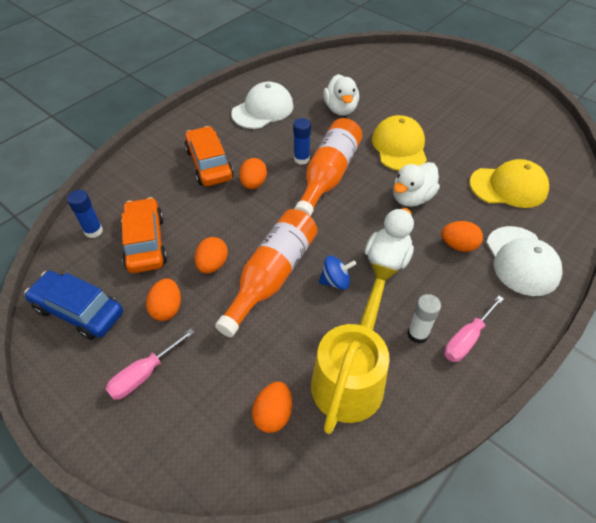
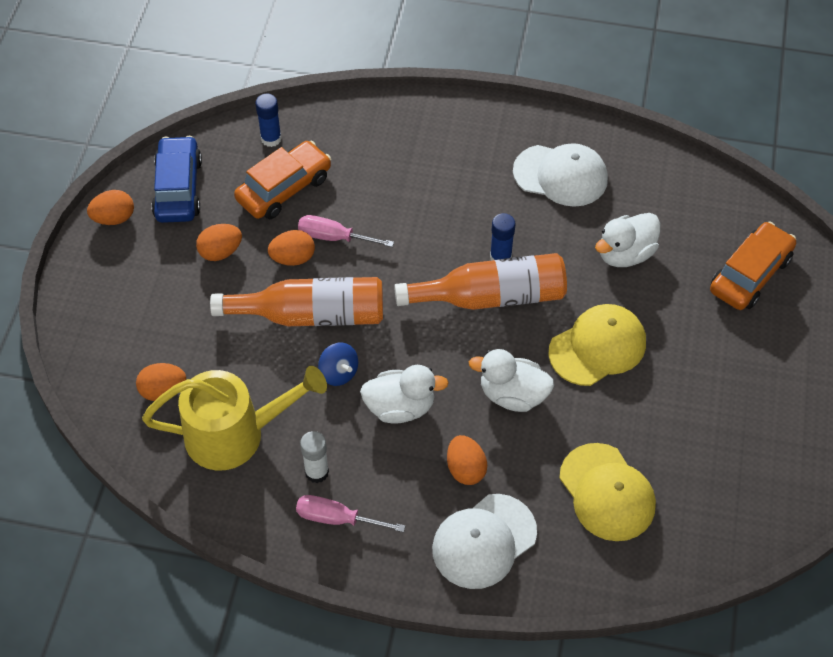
camera: 60 degrees right, 5 degrees up
(144, 374) = (146, 275): pink screwdriver -> pink screwdriver (334, 237)
(209, 164) = (428, 177): orange car -> orange car (750, 274)
(253, 184) = (427, 233): orange egg -> orange egg (114, 218)

